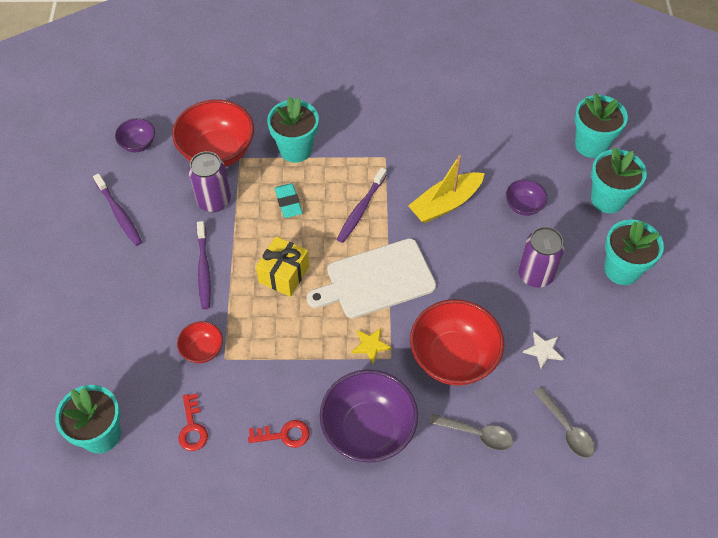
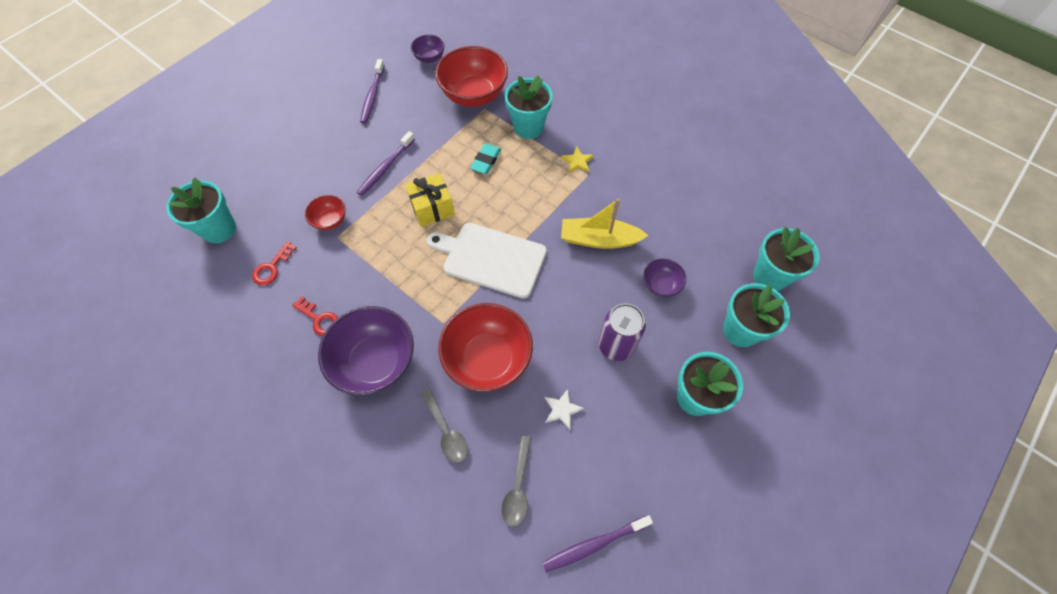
camera: 40 degrees right, 5 degrees up
(214, 201) = (438, 126): purple can -> none
(361, 209) = (532, 200): purple toothbrush -> purple toothbrush (594, 544)
(370, 345) = (439, 303): yellow star -> yellow star (577, 161)

